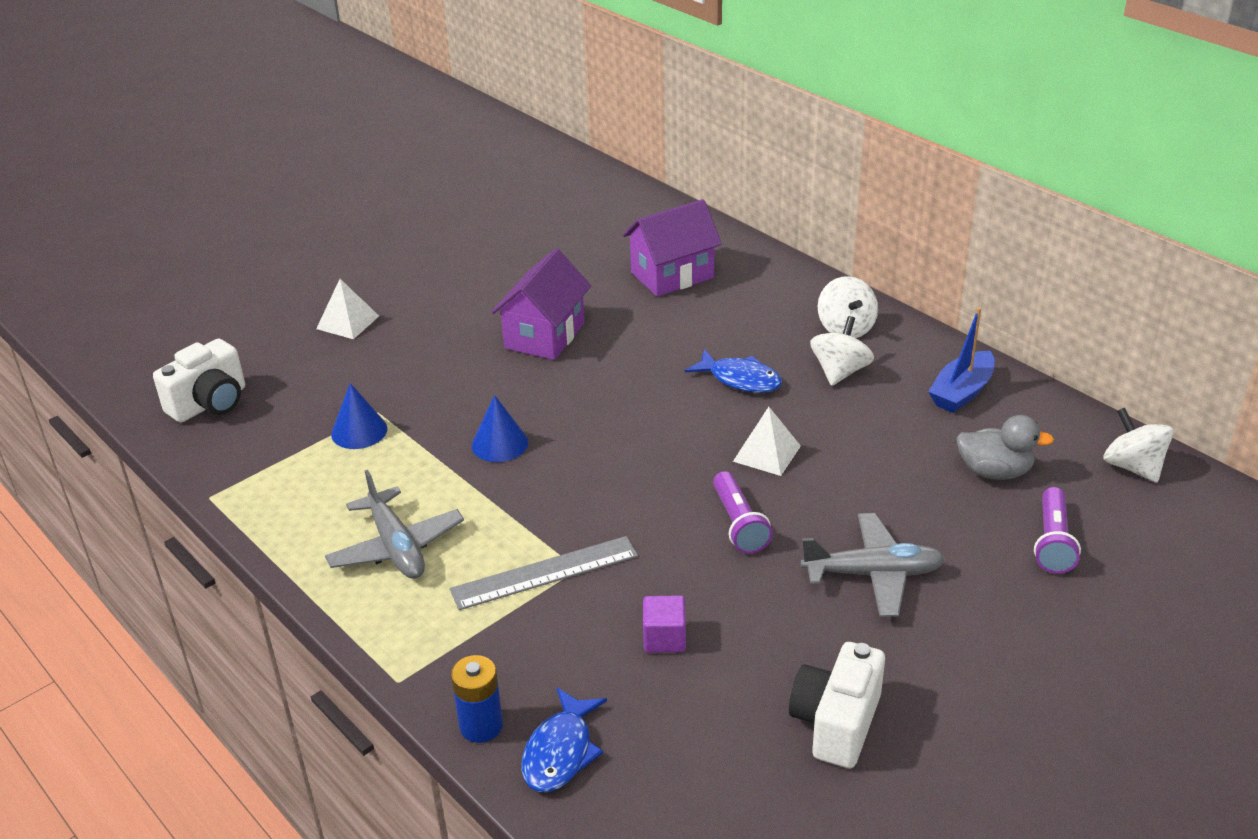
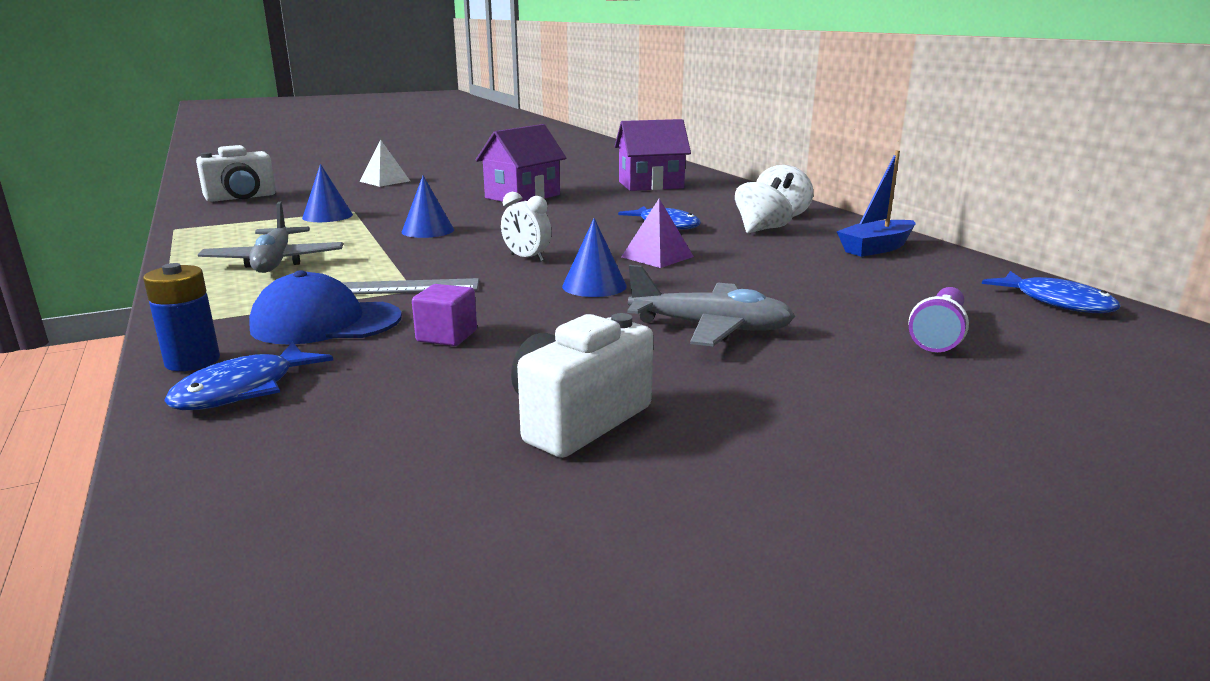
camera: 15 degrees right, 15 degrees down
(543, 642) = (326, 322): none -> blue cap
(643, 483) = (526, 258): none -> white clock
(739, 524) = (594, 286): purple flashlight -> blue cone
(767, 453) = (657, 257): white pyramid -> purple pyramid
(994, 472) = (889, 288): grey duck -> none
(1133, 467) = (1056, 302): white spinning top -> blue fish

